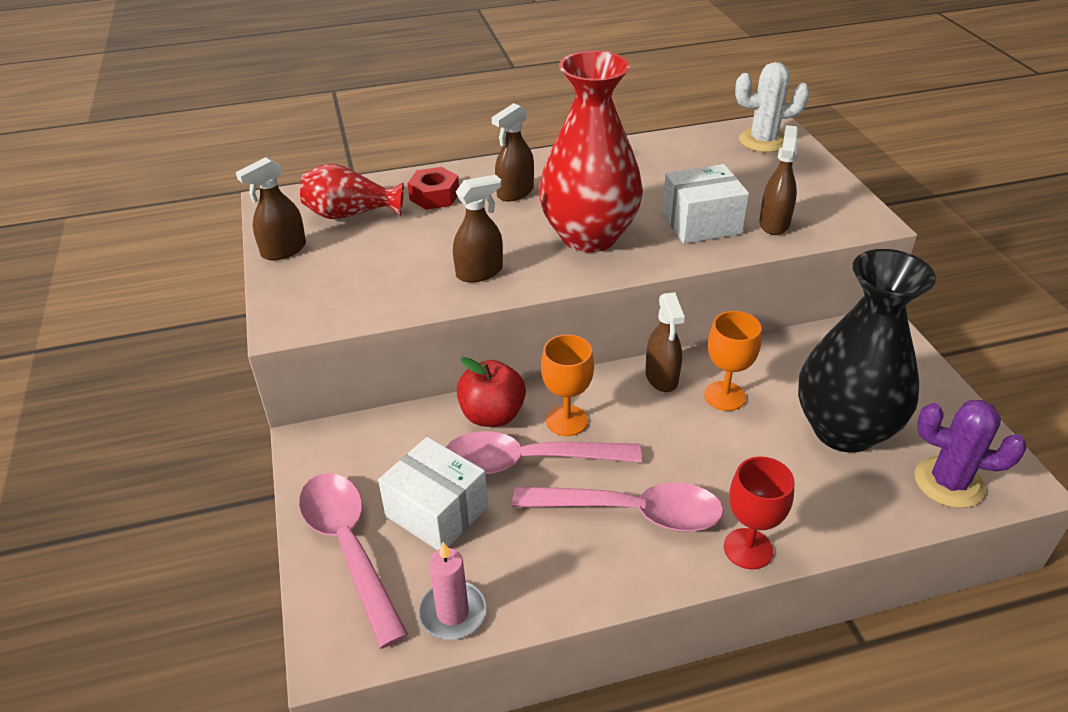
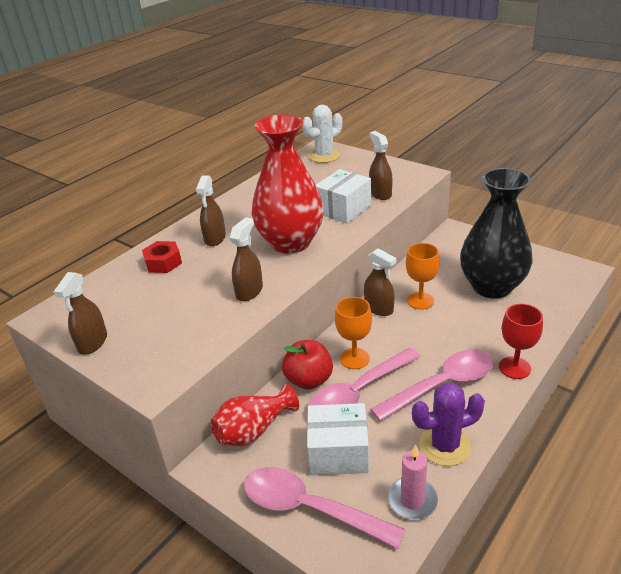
camera: 35 degrees left, 5 degrees down
(350, 214) = (115, 298): red vase -> red vase (253, 430)
(948, 483) = (559, 286): purple cactus -> purple cactus (445, 446)

